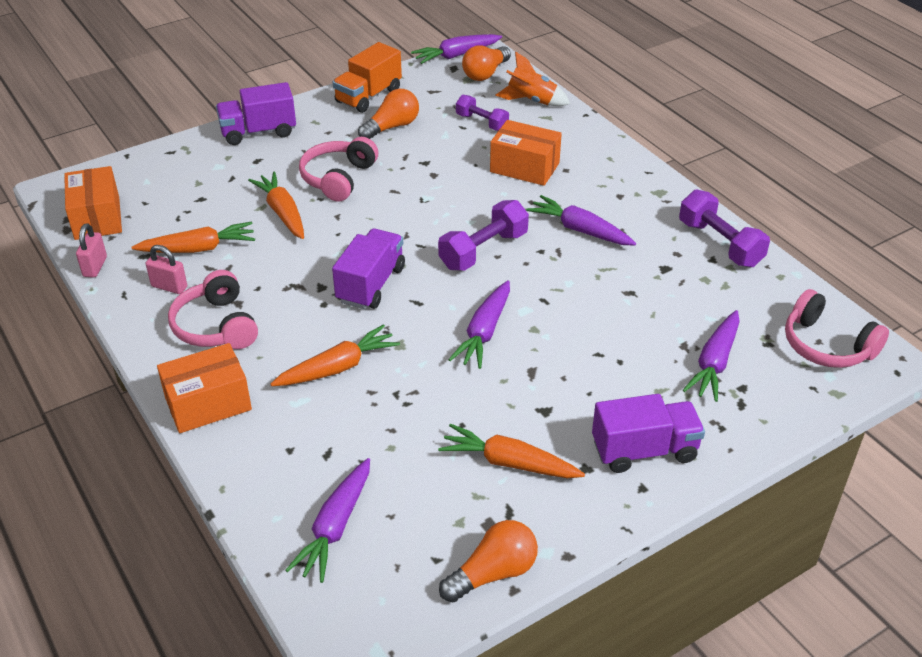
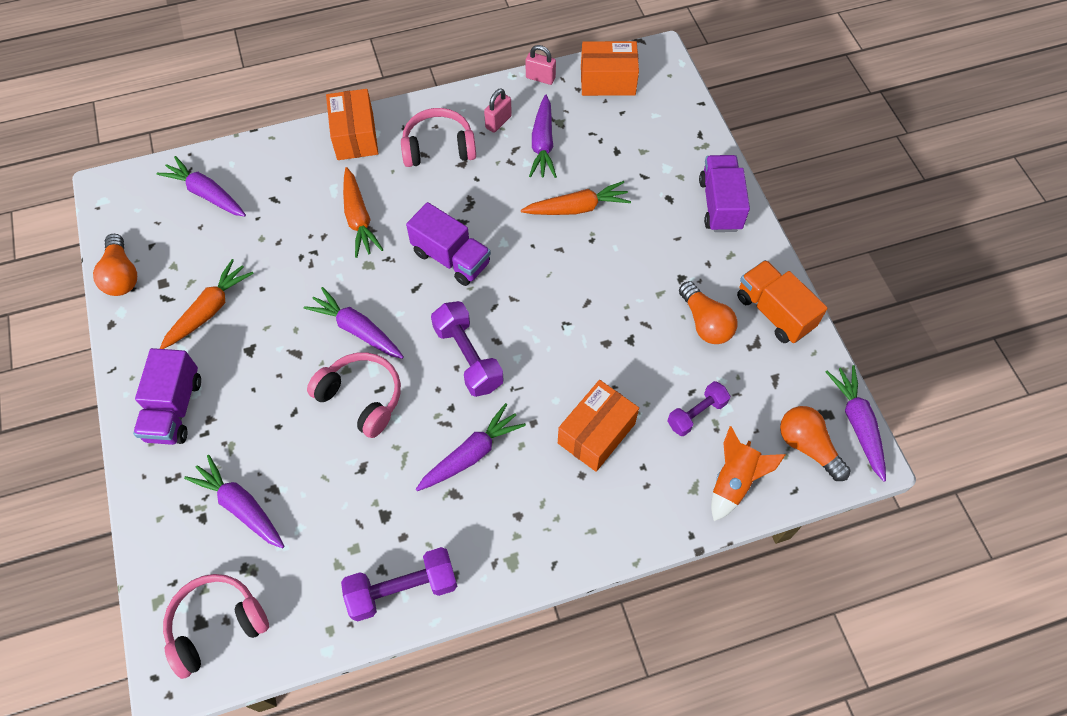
camera: 105 degrees right, 20 degrees up
(198, 248) = (543, 144): orange carrot -> purple carrot
(338, 178) = (621, 259): pink headphones -> pink headphones (362, 397)

